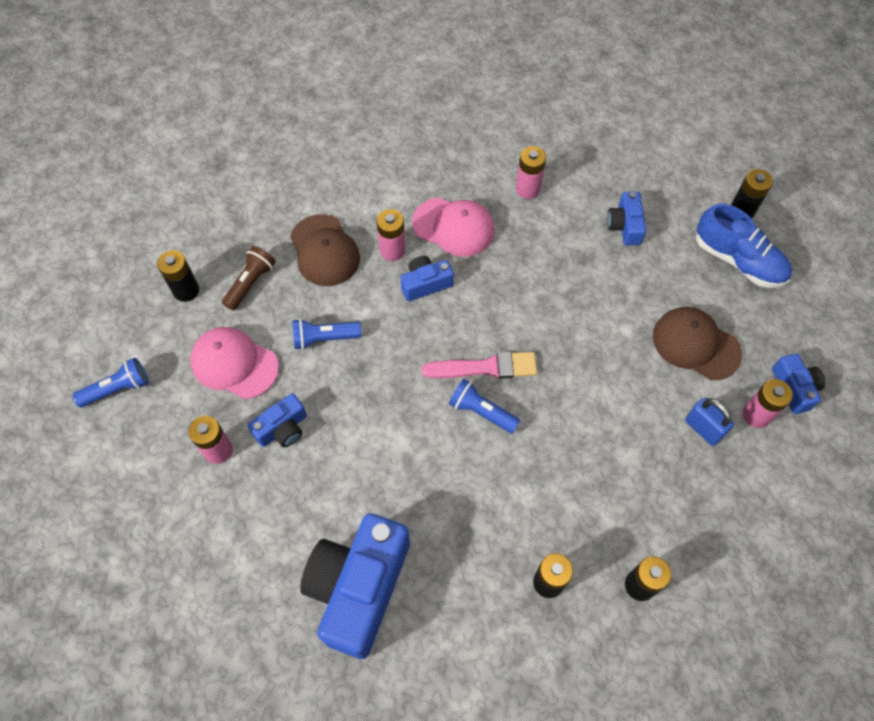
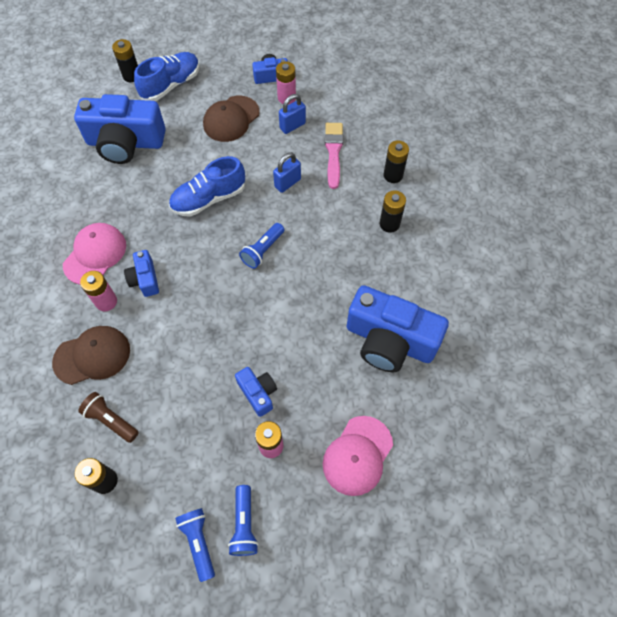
camera: 85 degrees left, 0 degrees up
(234, 364) = (191, 434): pink cap -> pink cap (357, 455)
(324, 338) = (180, 358): blue flashlight -> blue flashlight (244, 524)
(485, 367) = (227, 244): pink brush -> pink brush (333, 152)
(528, 189) = (73, 199): pink battery -> none
(553, 336) = (209, 199): none -> blue shoe
(597, 432) = (287, 183): none -> blue padlock
(625, 226) = (125, 143): blue camera -> blue camera, size x2.09

